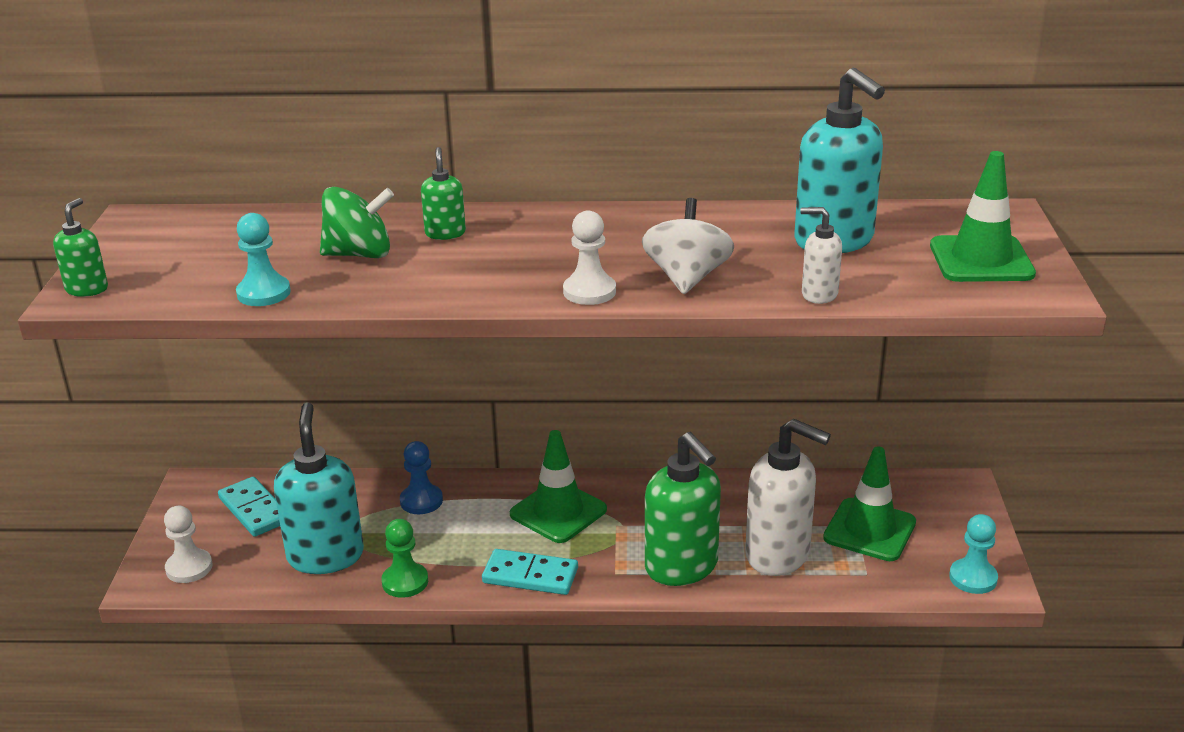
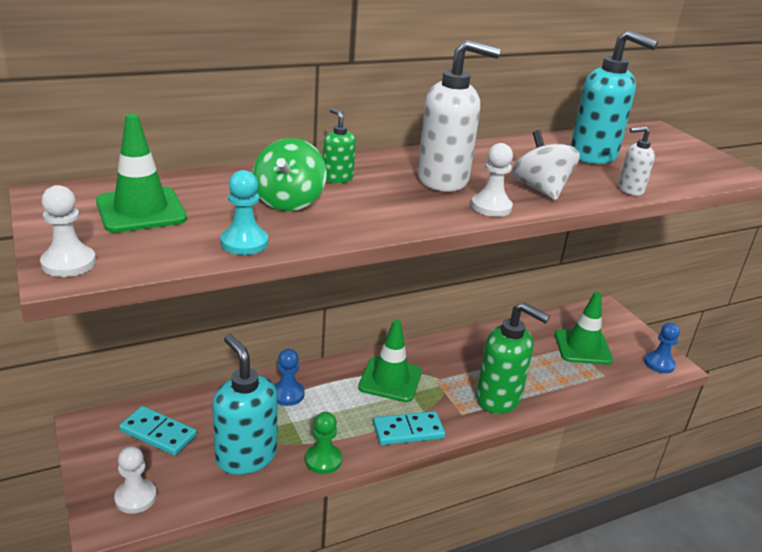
camera: 30 degrees left, 0 degrees up
(87, 289) = (68, 263): green soap dispenser -> white pawn
(359, 254) = (289, 201): green spinning top -> green spinning top turned 135 degrees clockwise
(778, 555) = (547, 376): white soap dispenser -> white soap dispenser (443, 180)
(973, 578) = (659, 364): turquoise pawn -> blue pawn
(981, 260) = (684, 158): green traffic cone -> green traffic cone (141, 210)

